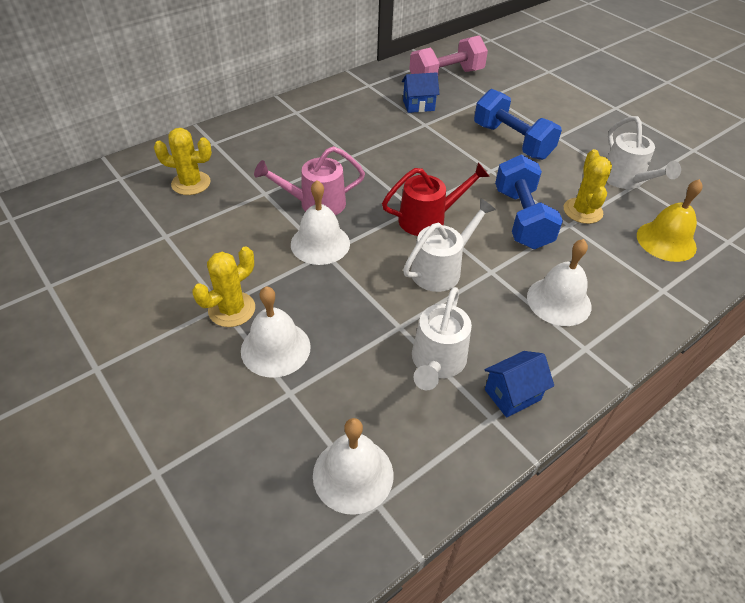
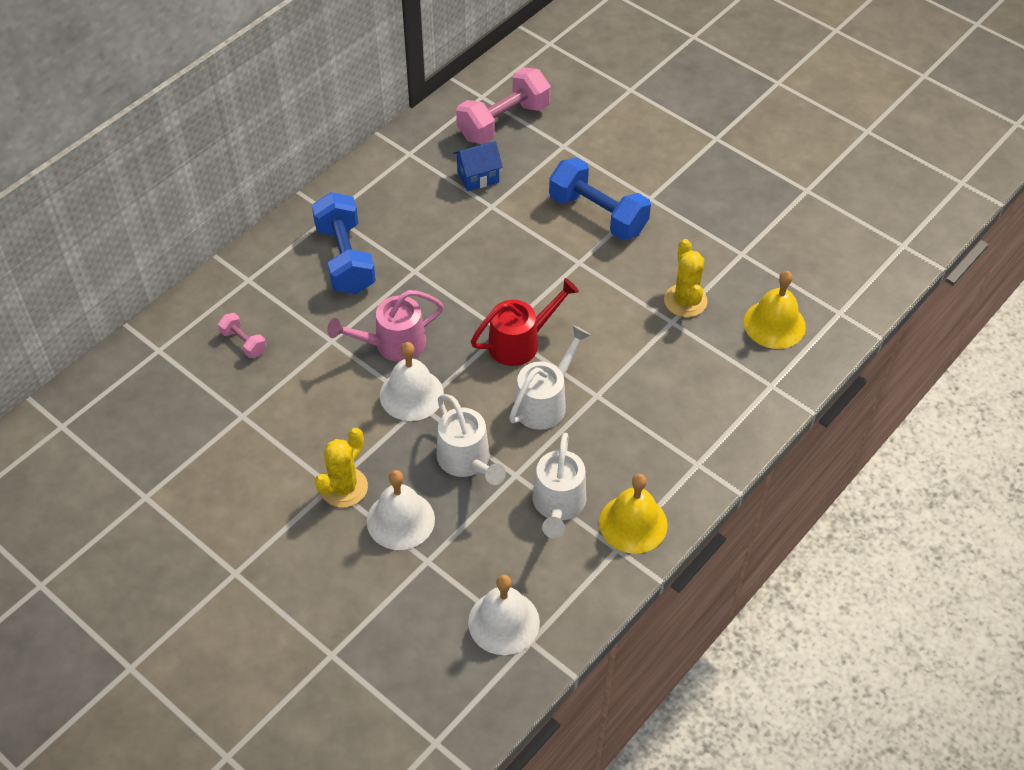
camera: 10 degrees left, 5 degrees up
(191, 183) = (243, 342): yellow cactus -> pink dumbbell
(512, 395) = (633, 523): blue house -> yellow bell
(521, 218) = (620, 323): blue dumbbell -> blue dumbbell (345, 259)
(559, 301) = (668, 417): white bell -> none
(626, 180) = (731, 249): white watering can -> white watering can (467, 461)

